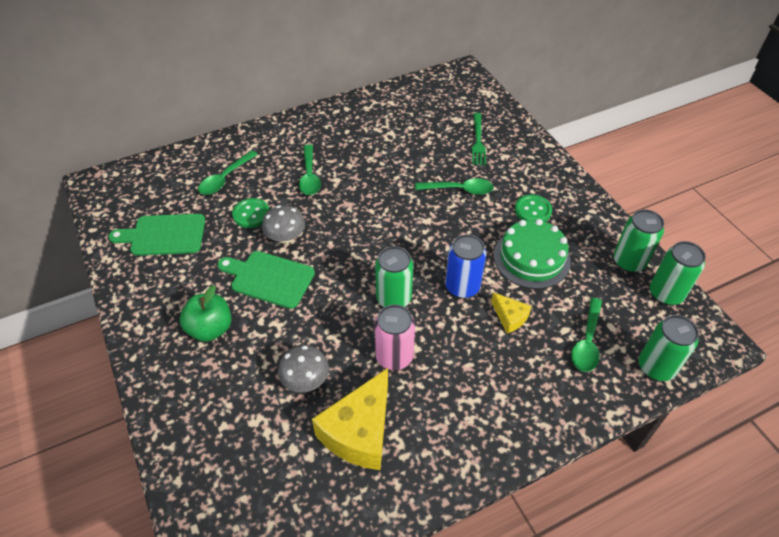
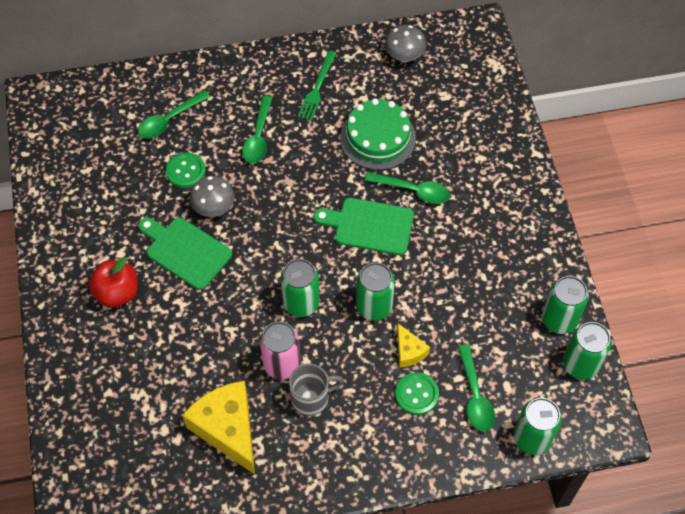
camera: 15 degrees right, 10 degrees up
(164, 235) = (94, 177): green cutting board -> green cutting board (370, 226)
(210, 329) = (117, 293): green apple -> red apple
(305, 380) = (192, 367): grey mushroom -> grey mushroom (404, 56)
(360, 432) = (227, 429): yellow cheese -> yellow cheese turned 105 degrees clockwise
(434, 381) = (311, 398): none -> grey mug
(462, 287) = (374, 306): blue can -> green can
(478, 141) = (457, 131): green fork -> green fork (317, 88)
(531, 258) = (458, 291): green cake -> green cake (378, 138)
(533, 210) = (483, 234): green button -> green button (416, 394)
(587, 342) = (475, 396): green spoon -> green spoon turned 45 degrees counterclockwise

